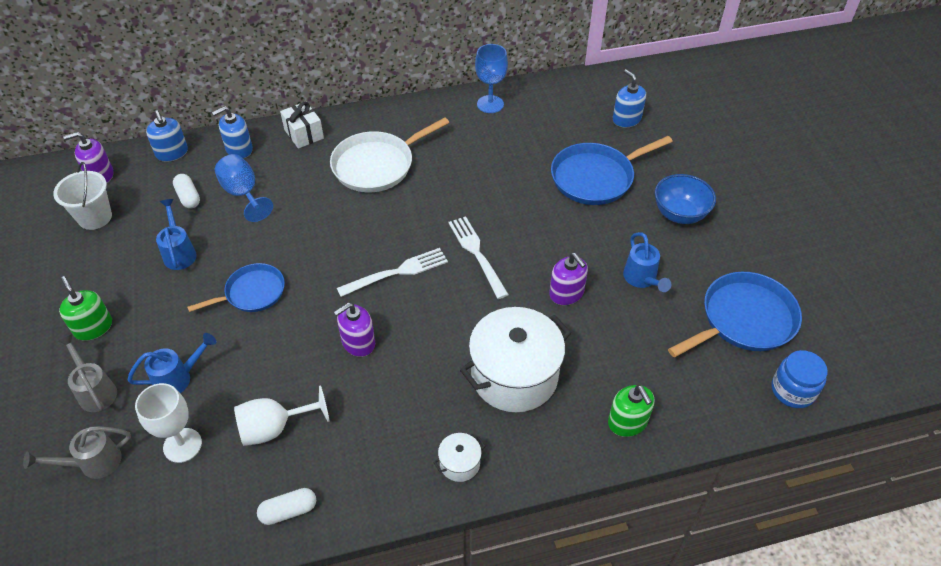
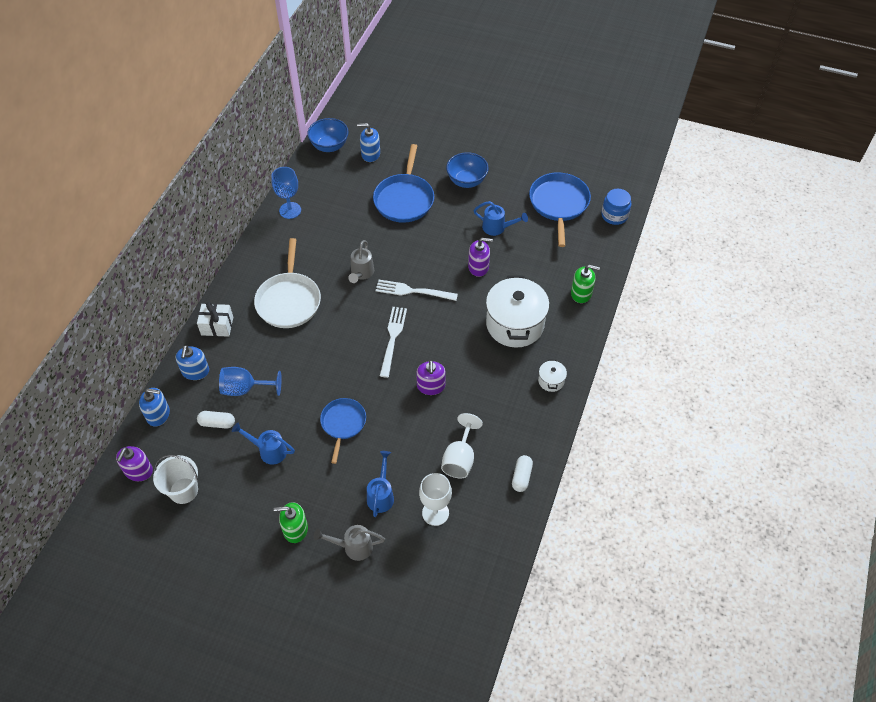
camera: 55 degrees left, 5 degrees up
(93, 463) = (411, 568): grey watering can -> grey watering can (361, 273)
(602, 85) = (329, 146): none -> blue bowl

